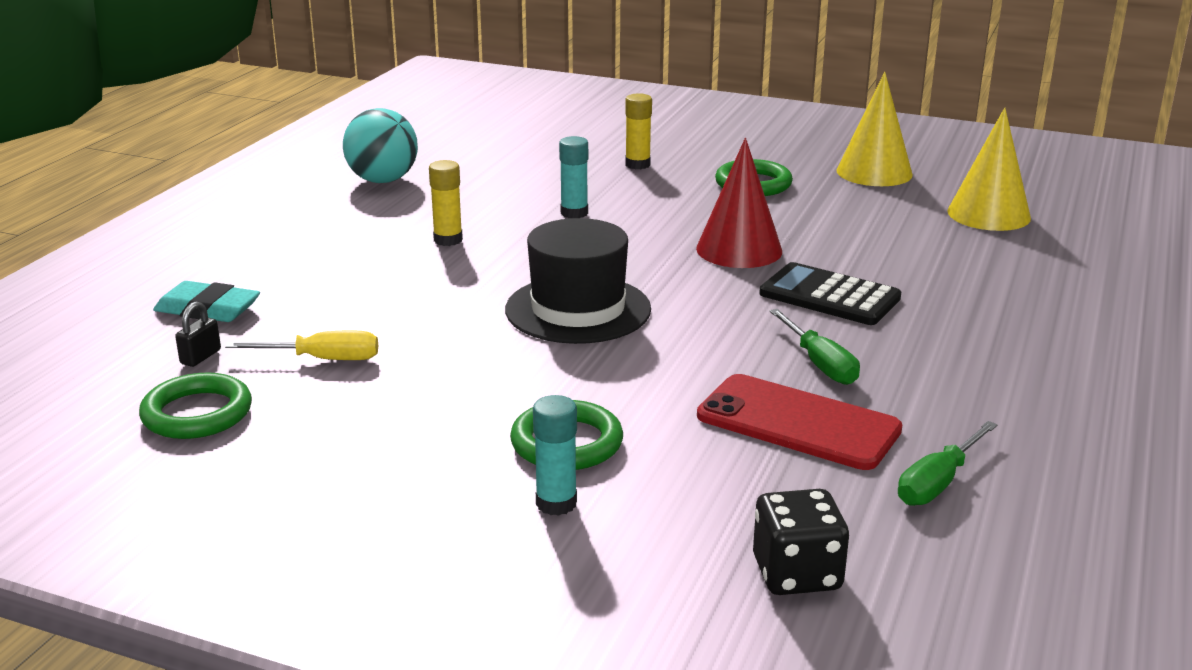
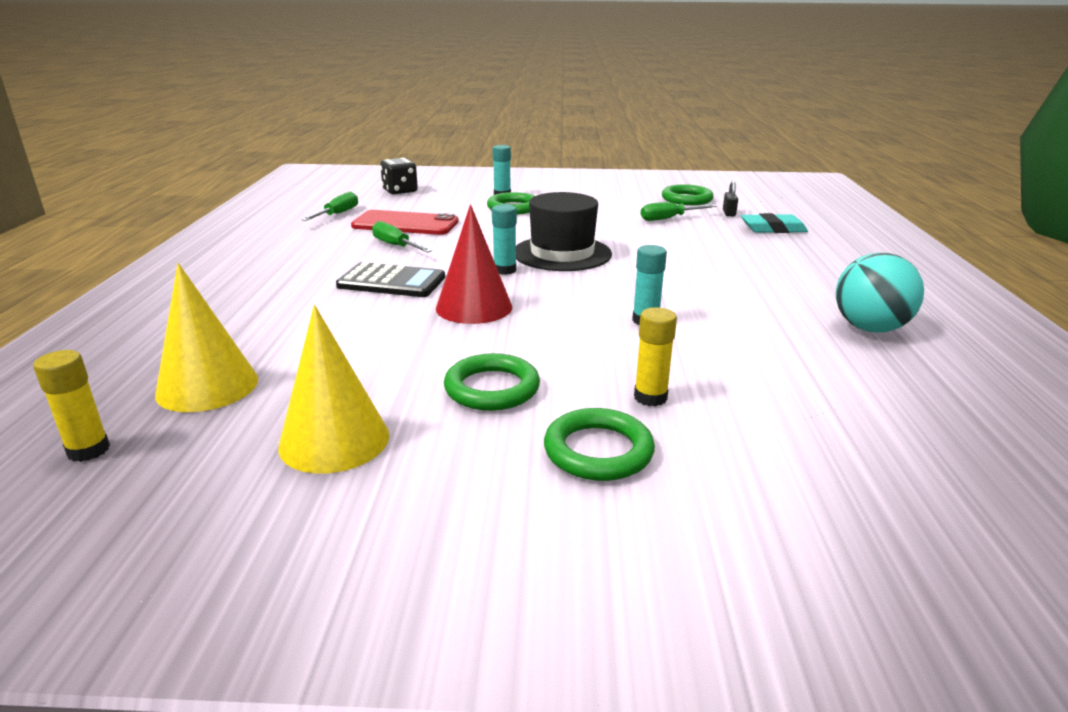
camera: 160 degrees right, 0 degrees up
(323, 359) = (669, 219): yellow screwdriver -> green screwdriver
(448, 240) = (711, 283): yellow glue stick -> yellow glue stick (88, 450)
(676, 293) = (504, 270): none -> turquoise glue stick
(700, 147) = (598, 451): none -> green ring

